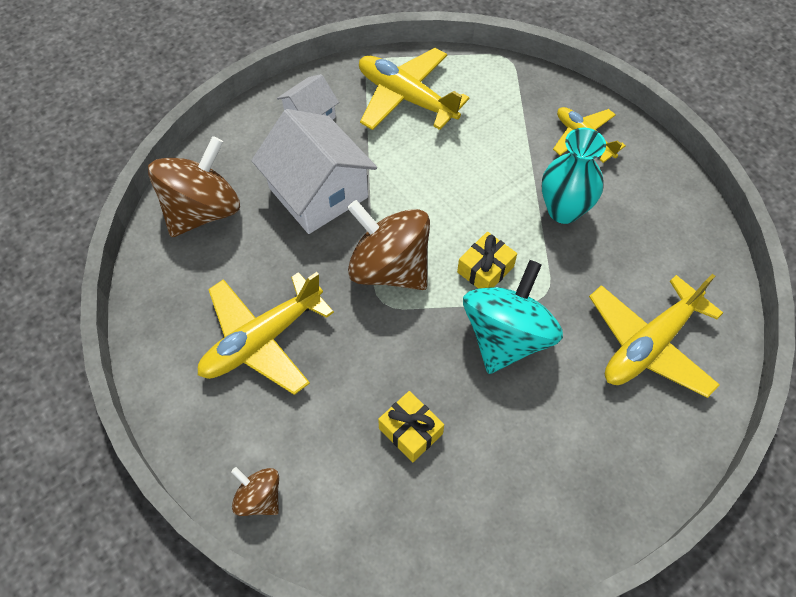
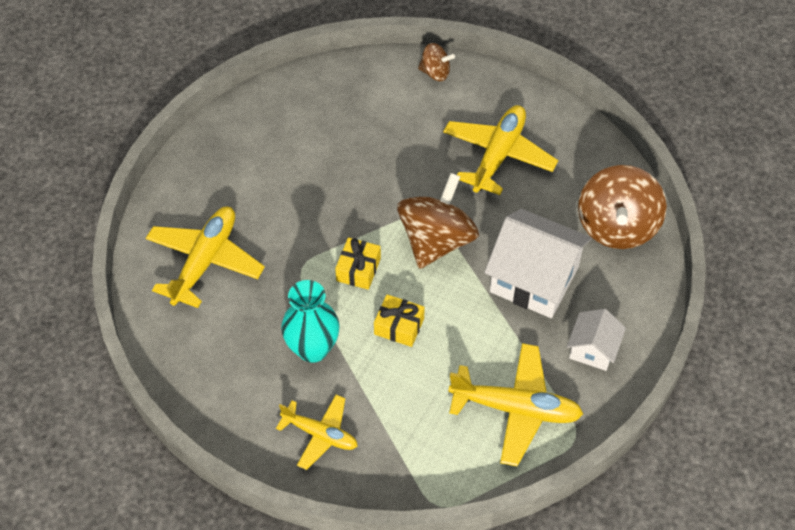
camera: 155 degrees right, 5 degrees down
(389, 268) = (436, 241): brown spinning top -> brown spinning top turned 75 degrees counterclockwise
(410, 431) = (359, 141): yellow gift -> yellow gift (399, 326)
(506, 336) = (319, 225): turquoise spinning top -> none

